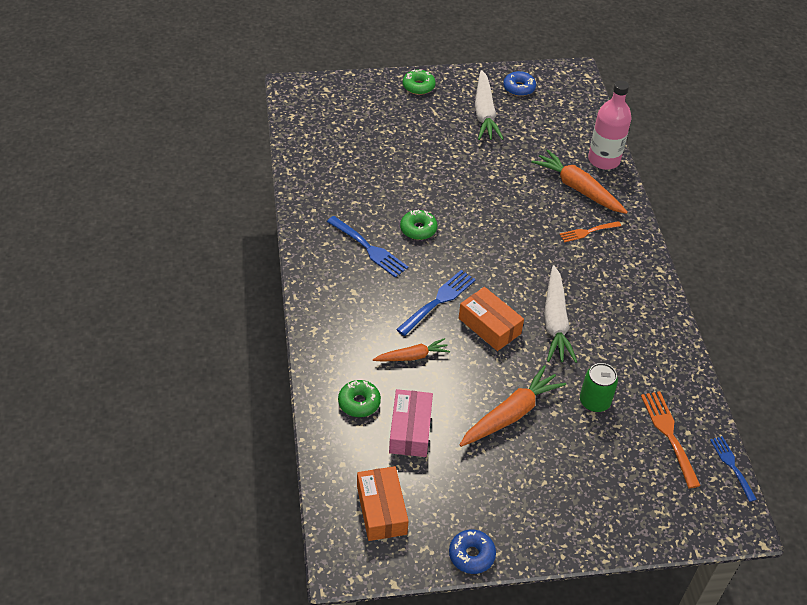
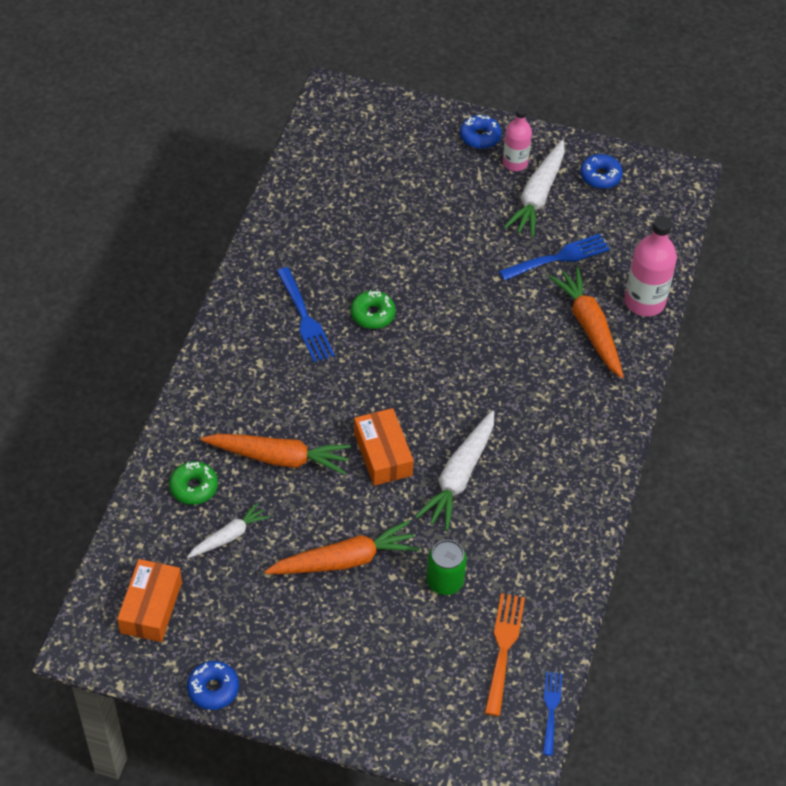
camera: 25 degrees right, 5 degrees up
(410, 430) = (229, 536): pink box -> white carrot
(412, 356) = (278, 458): orange carrot -> orange carrot, size x1.66
(418, 86) = (480, 137): green donut -> blue donut
(438, 301) = (344, 405): blue fork -> blue fork (559, 257)
(454, 96) = (515, 163): none -> pink bottle
(587, 232) = (565, 384): orange fork -> none

